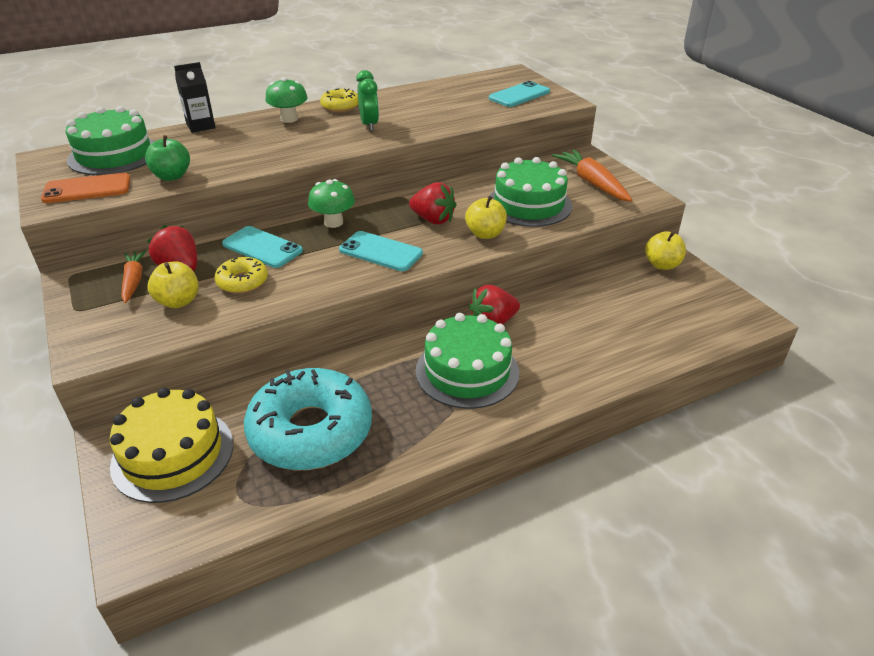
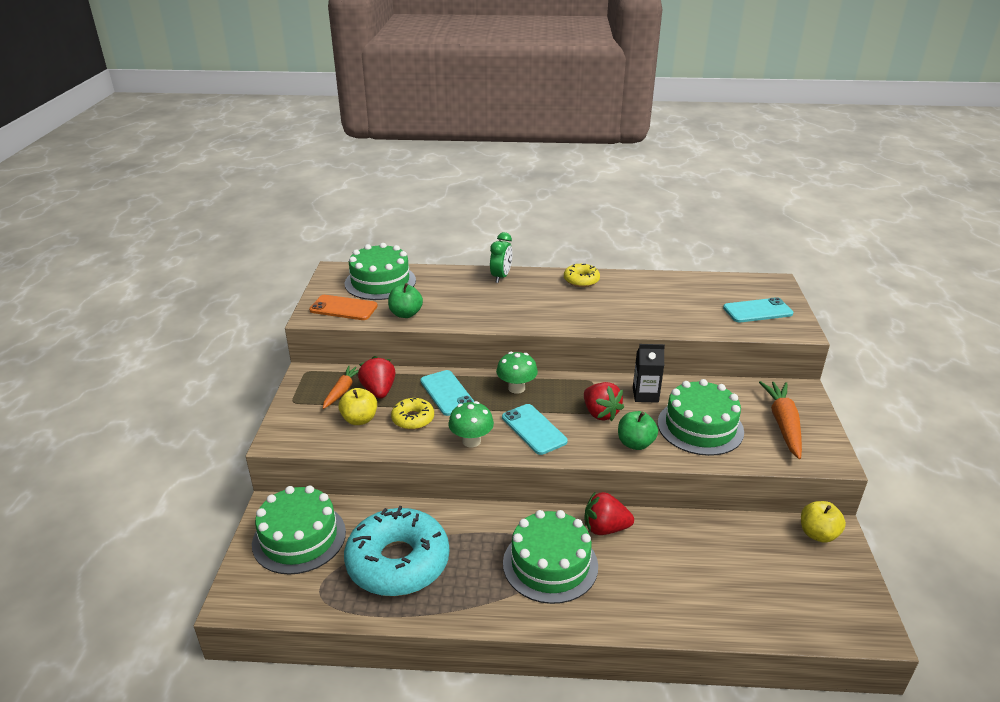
camera: 30 degrees right, 5 degrees down
(173, 454) = (299, 538): yellow cake -> green cake
(200, 126) = (458, 271): black carton -> black carton (645, 395)
(289, 119) = (530, 282): green mushroom -> green mushroom (471, 441)
(369, 125) = (591, 307): green clock -> green clock (501, 277)
(485, 234) = (635, 443): yellow apple -> green apple

